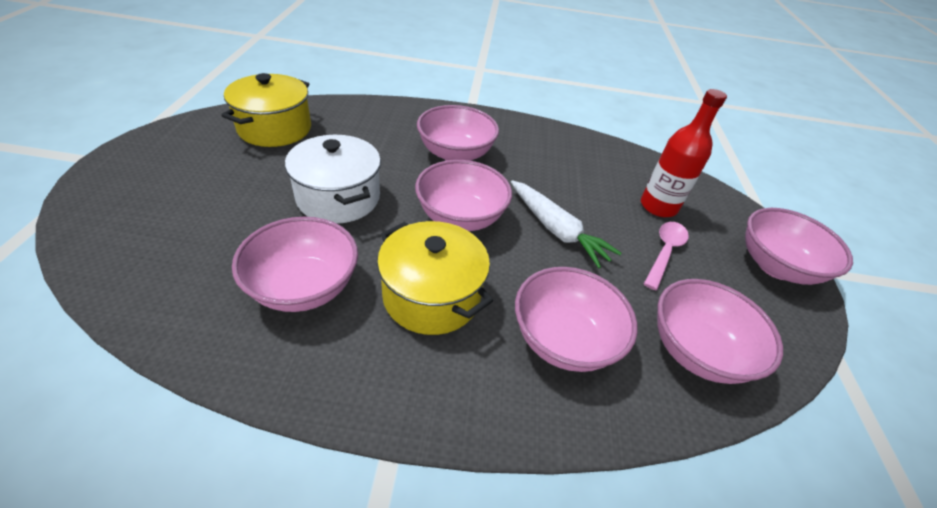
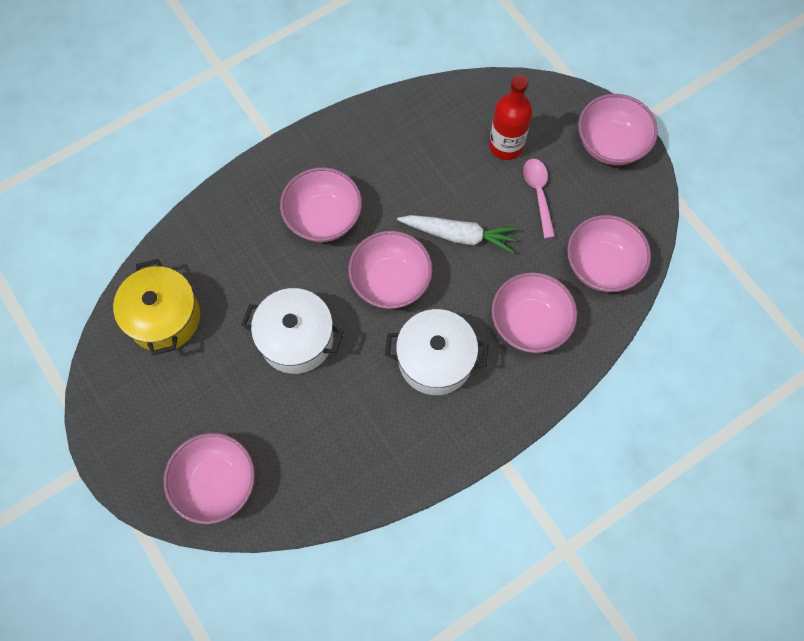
camera: 35 degrees left, 25 degrees up
(304, 287) = (361, 421): pink bowl -> pink bowl (216, 483)
(431, 296) = (435, 360): yellow pot -> white pot

